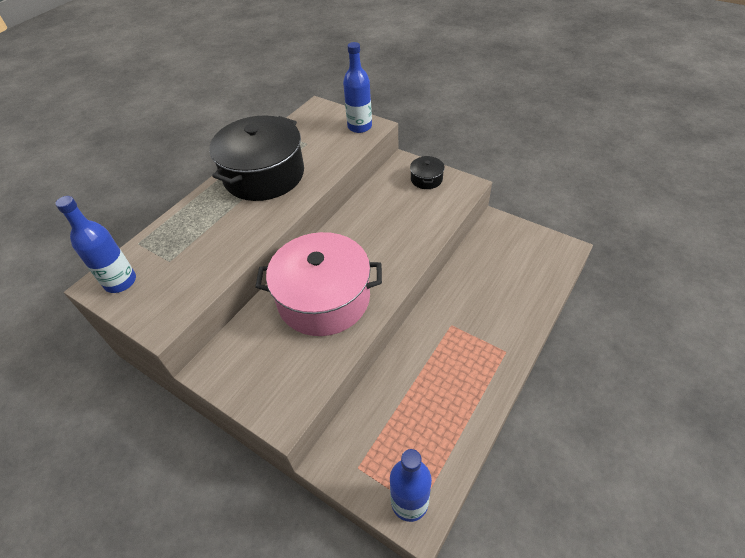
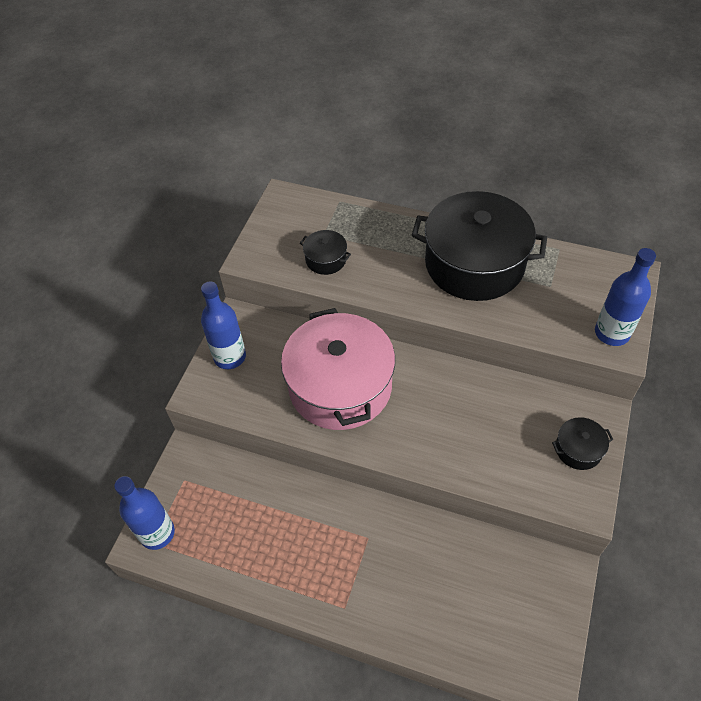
camera: 75 degrees right, 5 degrees up
(120, 282) = (290, 210): blue bottle -> blue bottle (230, 357)
(200, 264) = (326, 259): none -> black pot

